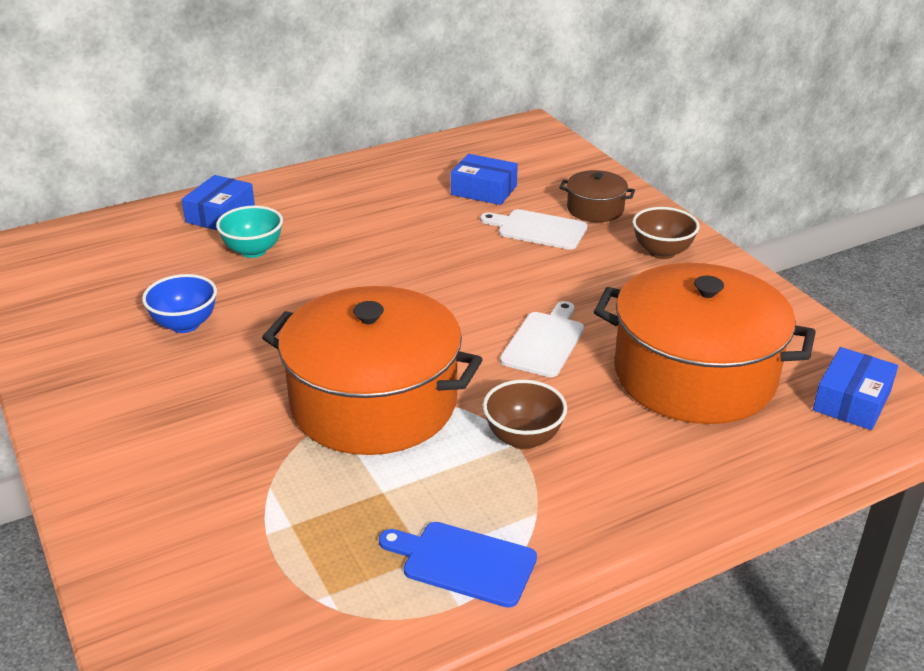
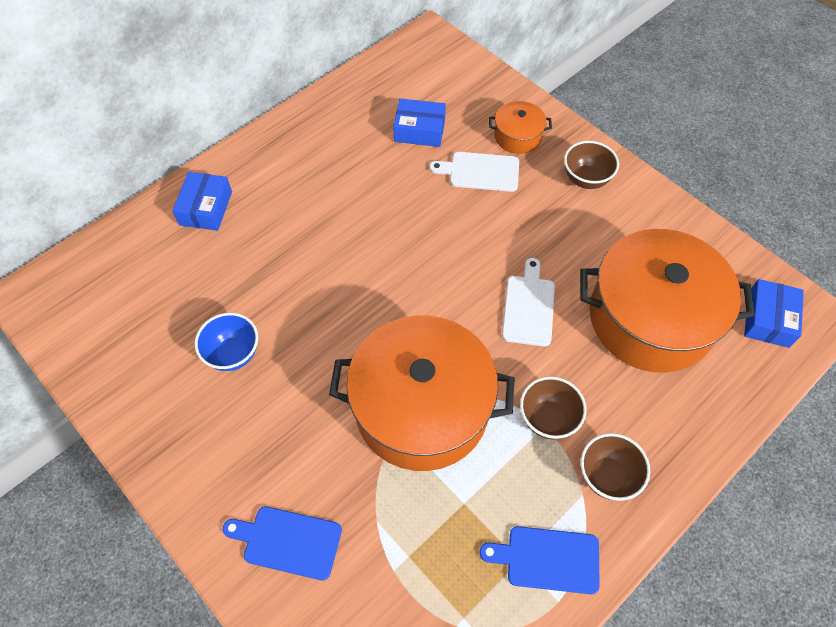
camera: 15 degrees left, 25 degrees up
(157, 484) = (288, 541): none -> blue cutting board
(253, 251) = (253, 249): turquoise bowl -> none
(576, 502) = (607, 476): none -> brown bowl
(595, 209) = (517, 136): brown pot -> orange pot

